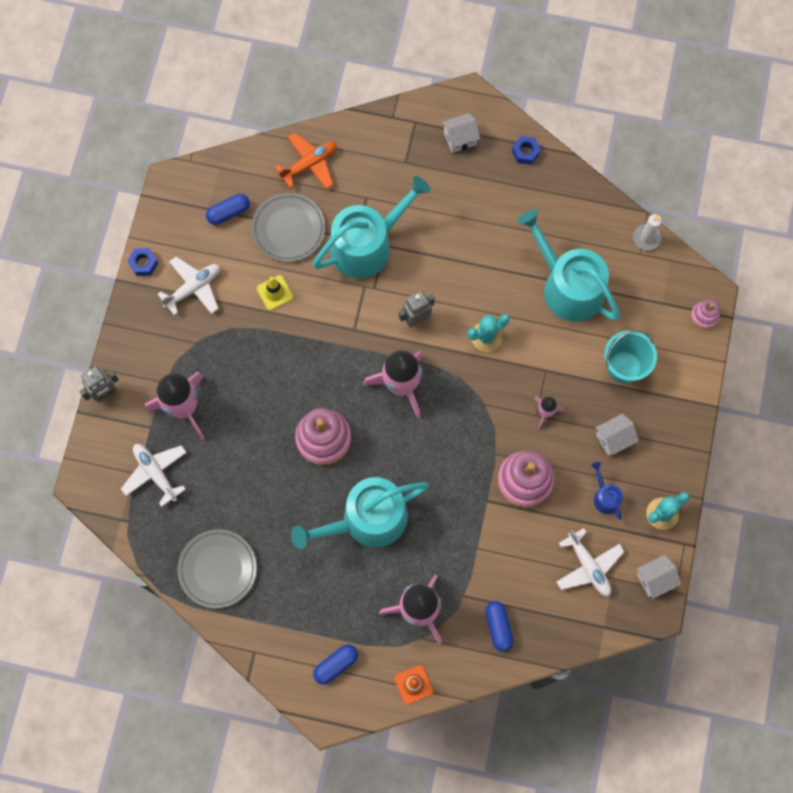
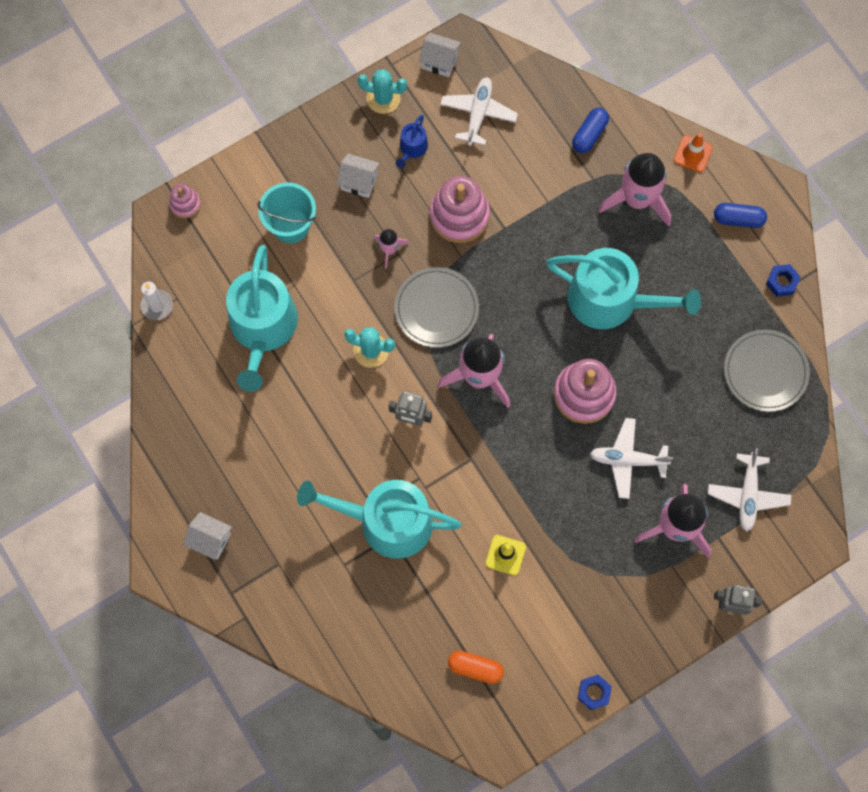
camera: 135 degrees left, 0 degrees up
(193, 288) = (571, 627): white plane -> white plane (628, 460)
(229, 213) = (475, 668): blue capsule -> orange capsule
(288, 229) = (438, 601): grey plate -> grey plate (436, 309)
(309, 164) = (362, 645): orange plane -> none
(525, 152) = (170, 472): blue nut -> blue nut (781, 282)

